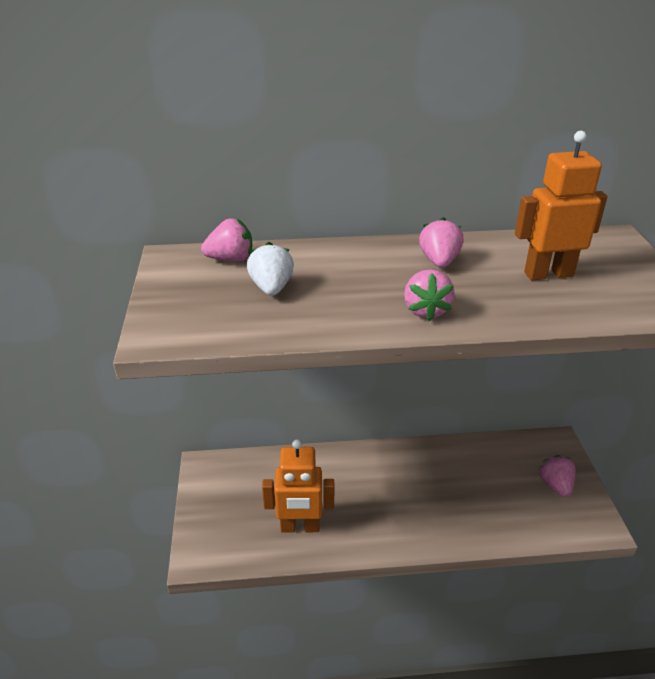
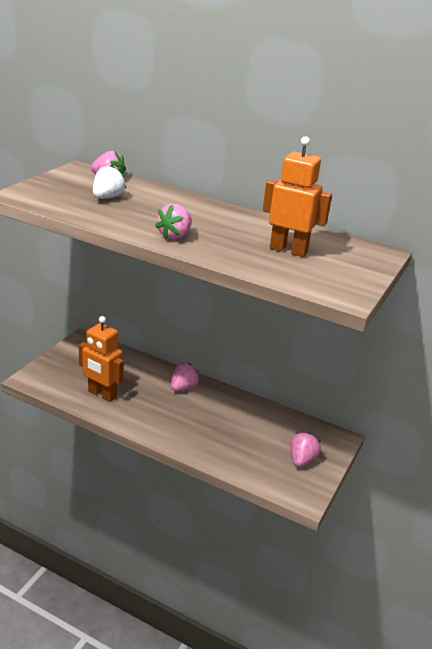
camera: 30 degrees right, 5 degrees down
(439, 261) = (228, 221): pink strawberry -> pink strawberry (183, 387)

